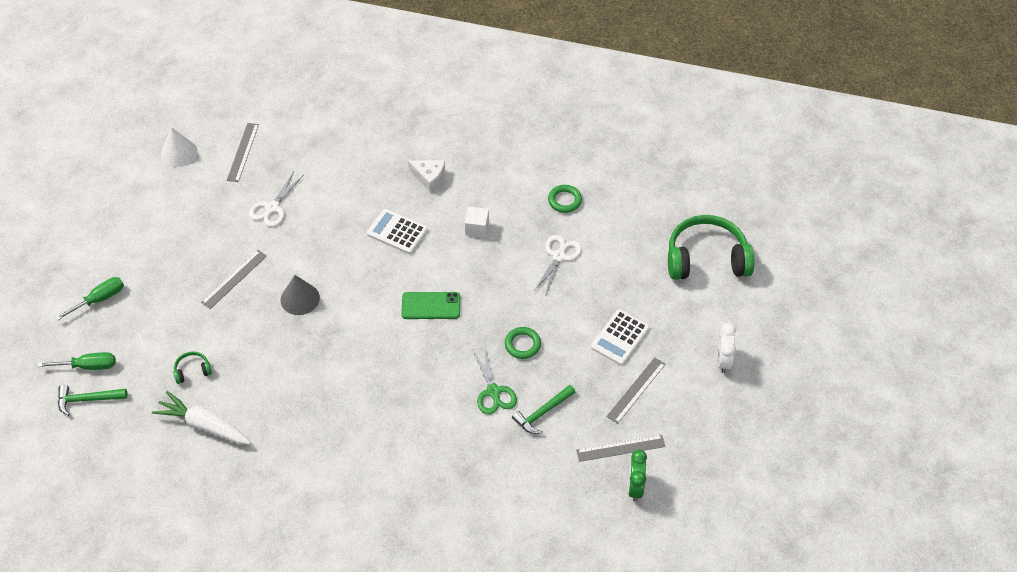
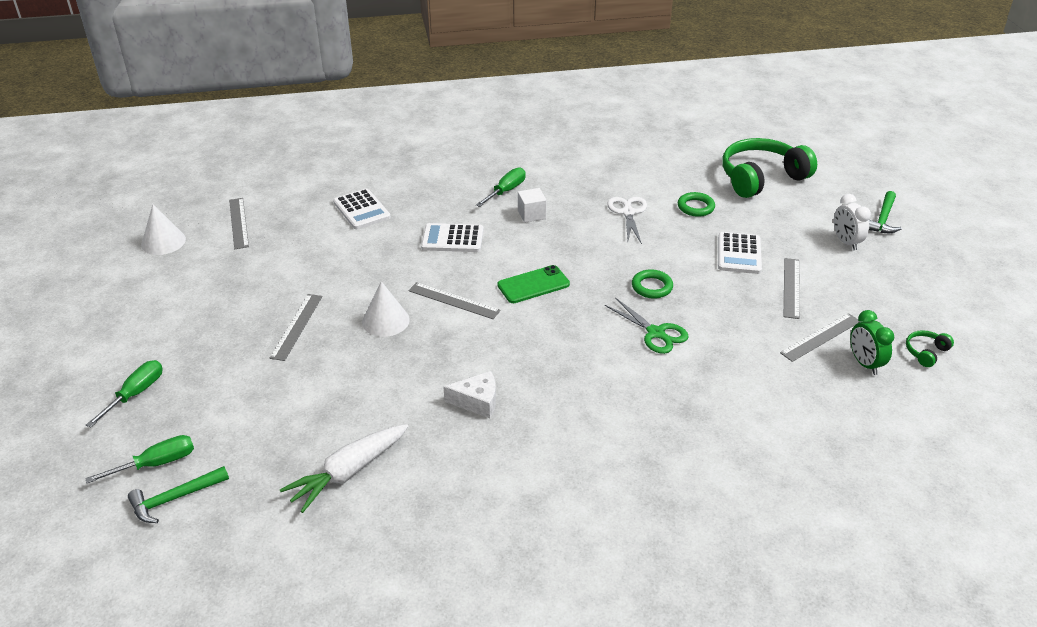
camera: 25 degrees left, 15 degrees down
(192, 371) = (299, 424): green headphones -> green headphones (926, 352)
(204, 425) = (348, 472): white carrot -> white carrot turned 45 degrees counterclockwise
(272, 208) = (302, 257): white scissors -> none
(300, 298) = (385, 321): grey cone -> white cone
(344, 172) = (361, 210): none -> white calculator
(361, 298) = (454, 300): none -> grey ruler
(429, 178) = (454, 191): white cheese -> white cheese (477, 402)
(472, 193) = (506, 191): none -> green screwdriver
(542, 413) = (720, 334): green hammer -> green hammer (883, 219)
(564, 200) = (598, 173): green ring -> green ring (695, 207)

